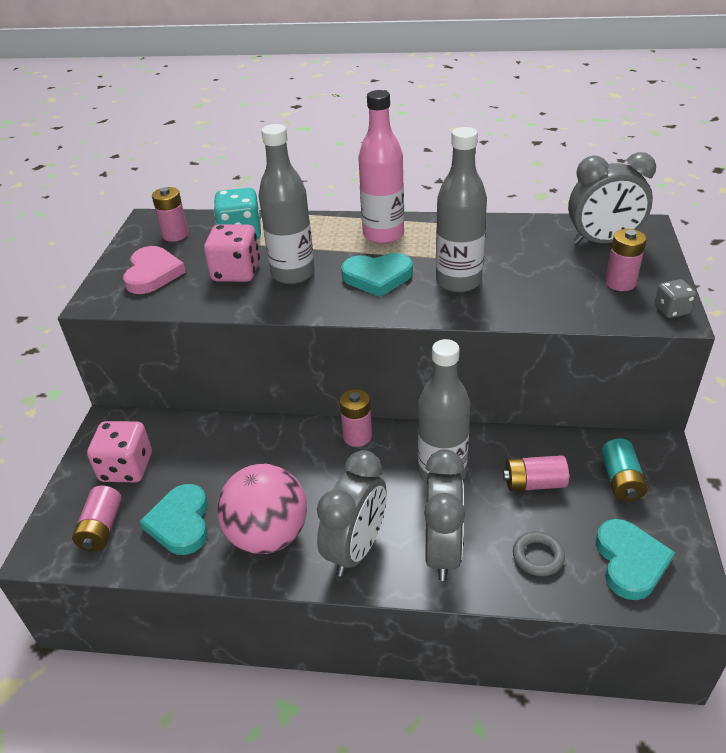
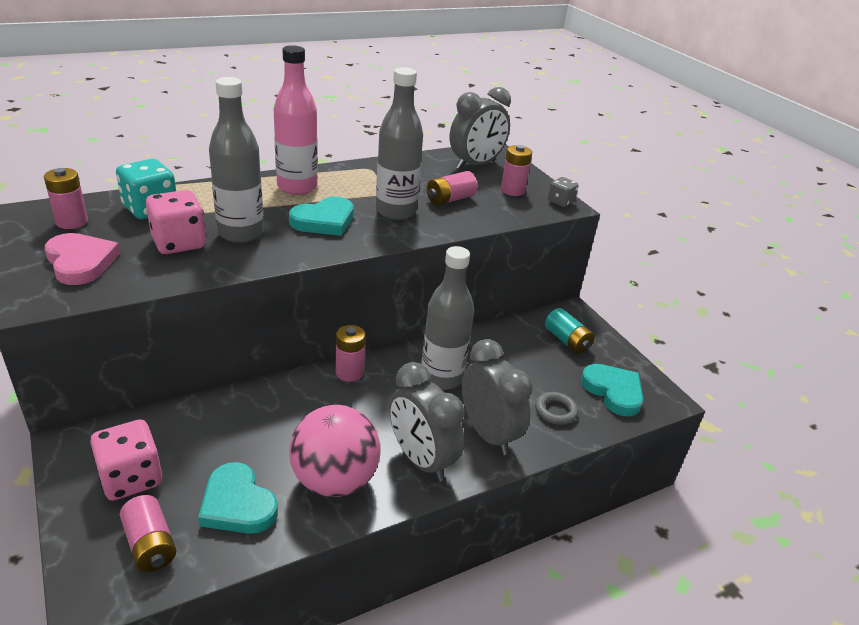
camera: 40 degrees left, 5 degrees down
(356, 549) = (421, 460): grey clock -> grey clock turned 150 degrees clockwise
(534, 483) = (513, 362): pink battery -> pink battery (450, 199)

